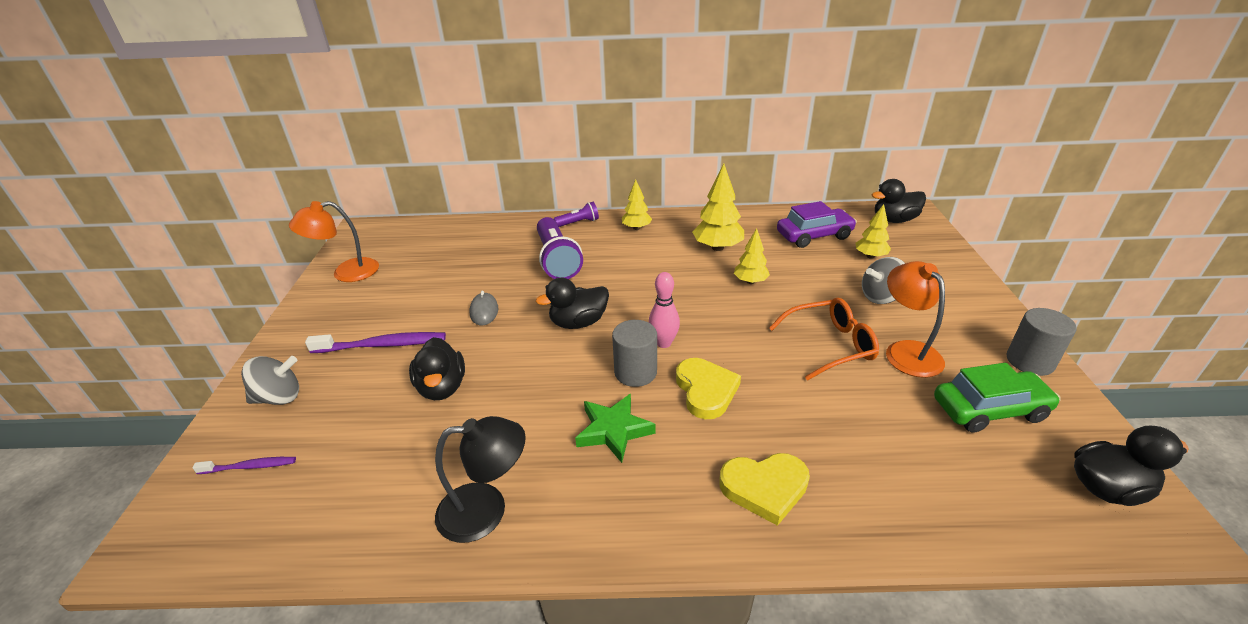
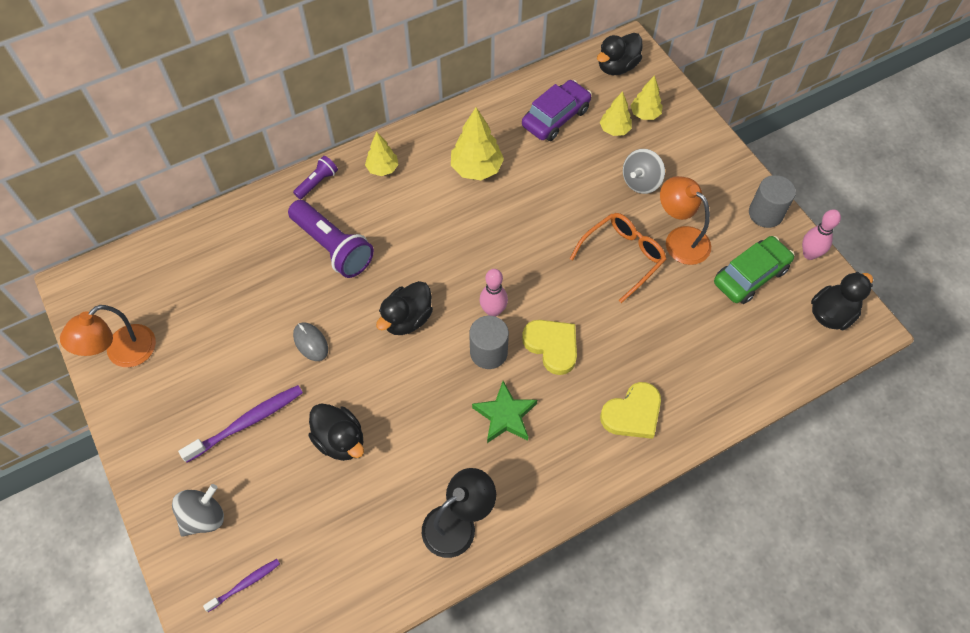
camera: 30 degrees left, 25 degrees up
(750, 281) = (528, 205): yellow tree -> yellow tree (645, 114)
(1085, 415) = (809, 254): none -> pink bowling pin

